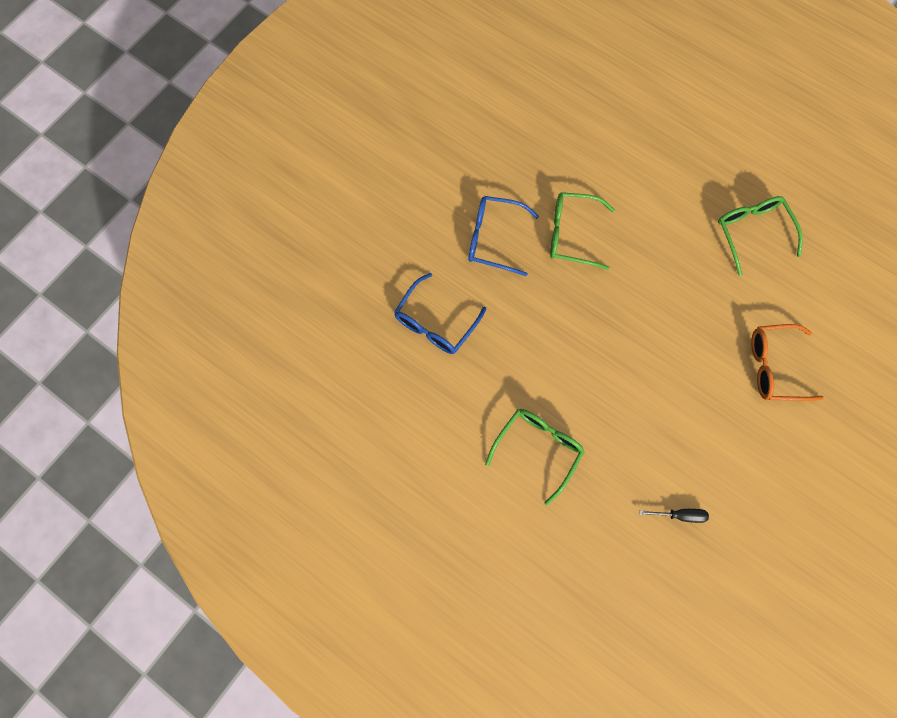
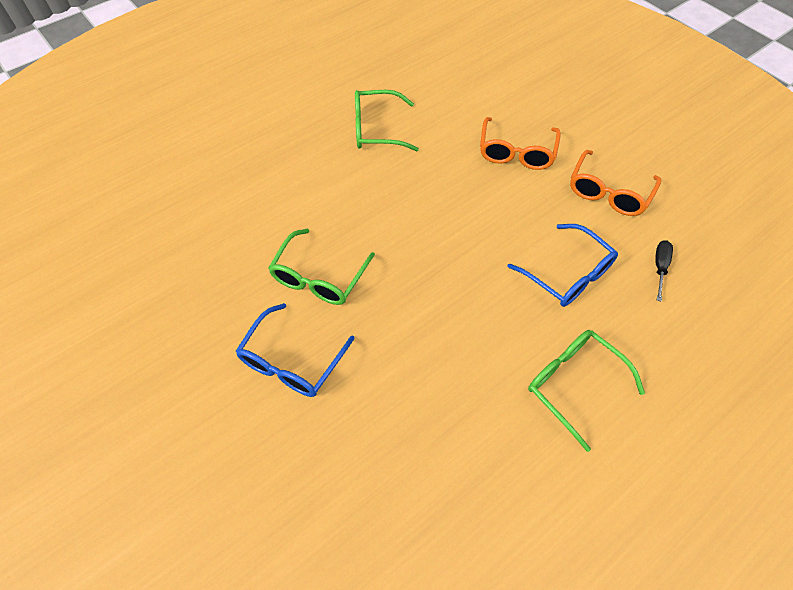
camera: 75 degrees left, 15 degrees down
(435, 323) = (383, 465): blue glasses -> blue glasses (568, 274)
(755, 461) = (608, 192): none -> orange glasses

